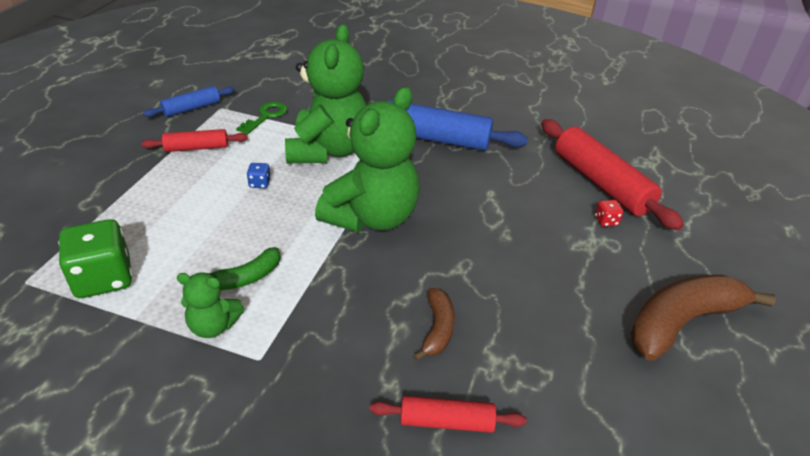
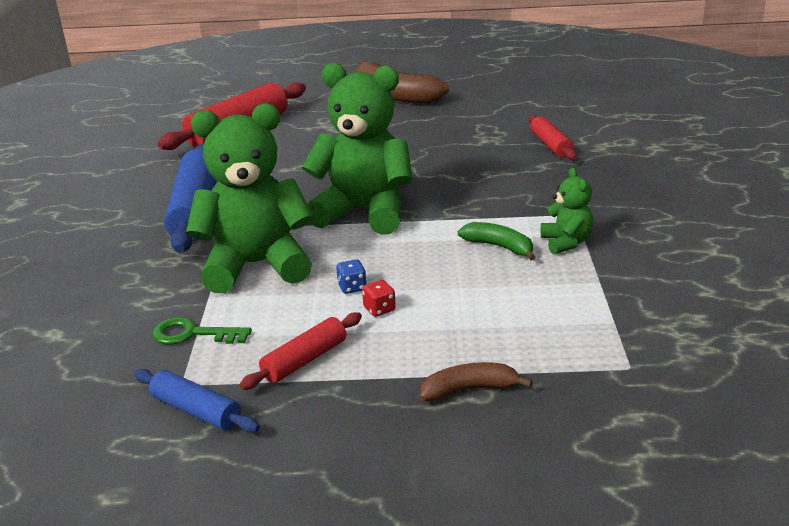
camera: 105 degrees left, 10 degrees down
(103, 278) = (575, 320): green dice -> none
(197, 148) = (305, 360): red rolling pin -> red rolling pin turned 75 degrees clockwise
(437, 329) = (476, 161): brown banana -> brown banana (469, 390)
(606, 221) = (295, 123): red dice -> red dice (379, 309)

